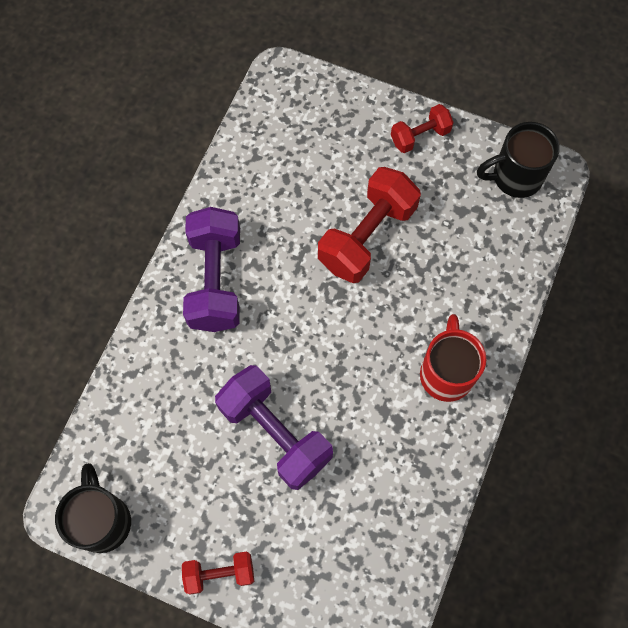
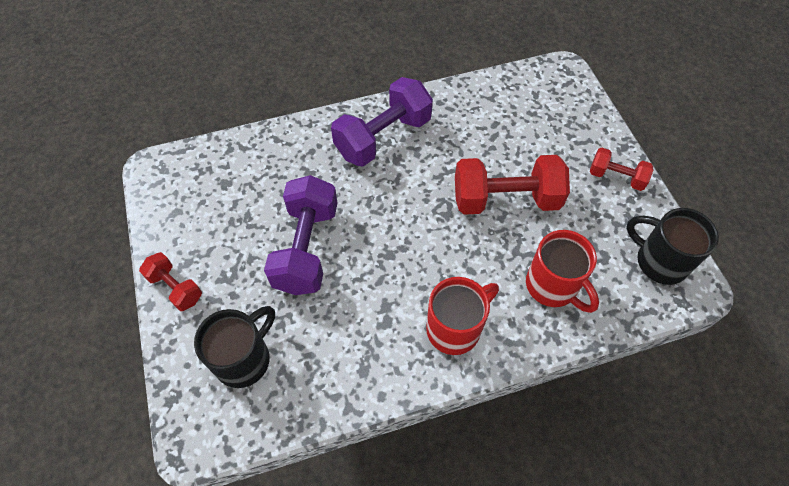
camera: 50 degrees right, 10 degrees down
(102, 520) = (163, 193): black mug -> black mug (244, 359)
(472, 271) = (553, 286): none -> red mug

